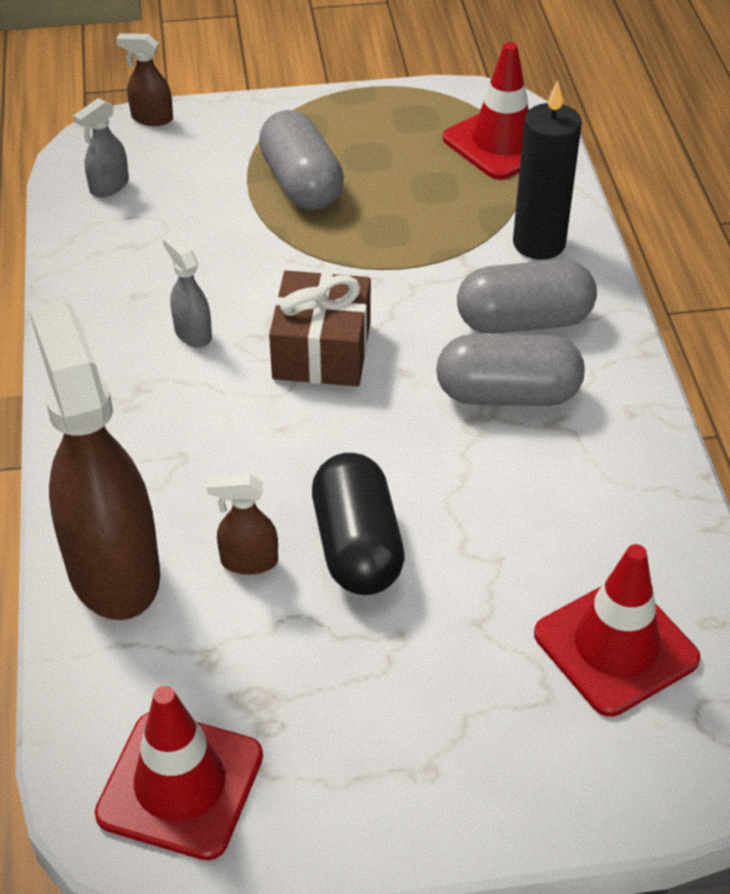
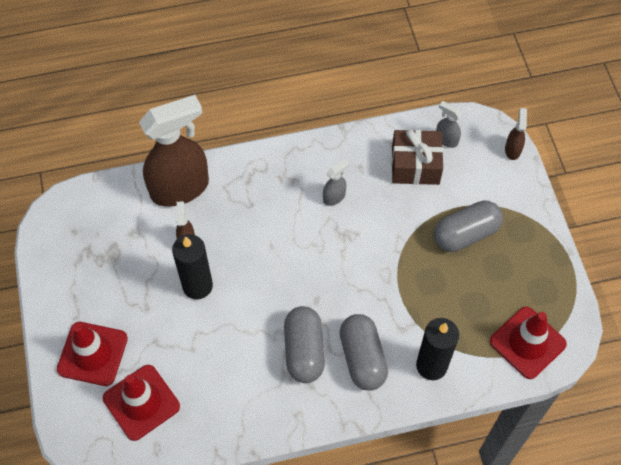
camera: 85 degrees right, 15 degrees up
(180, 785) = (72, 231): red traffic cone -> red traffic cone (92, 354)
(322, 350) = (328, 258): brown gift -> brown gift (415, 165)
(357, 546) = (197, 286): black capsule -> black candle

